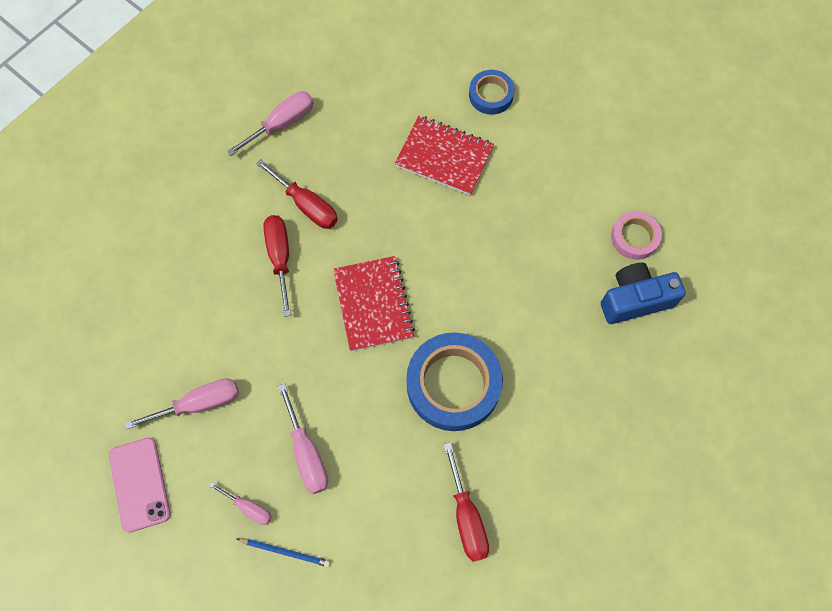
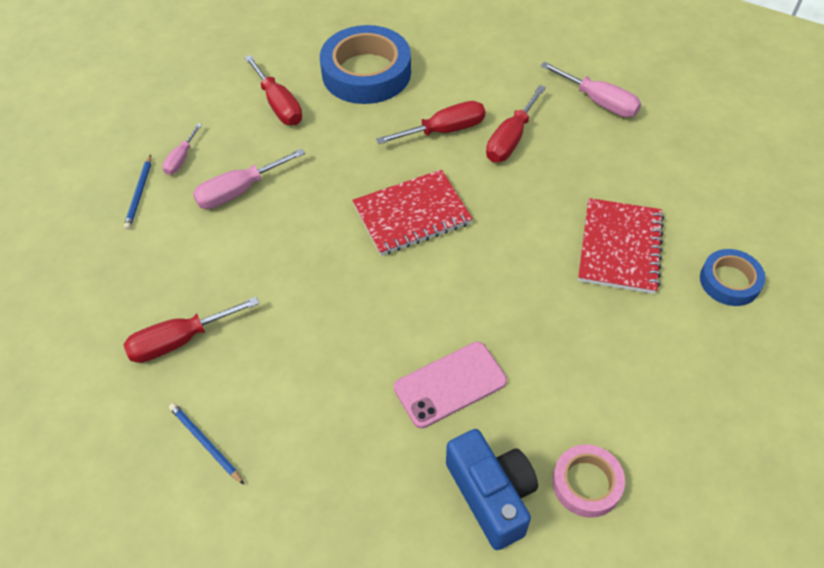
camera: 80 degrees right, 15 degrees down
(139, 484) = (199, 83): pink phone -> pink phone (450, 384)
(199, 404) = (279, 105): pink screwdriver -> red screwdriver
(453, 384) = (332, 303): blue tape -> blue tape (366, 73)
(567, 499) = (205, 443): none -> blue pencil

